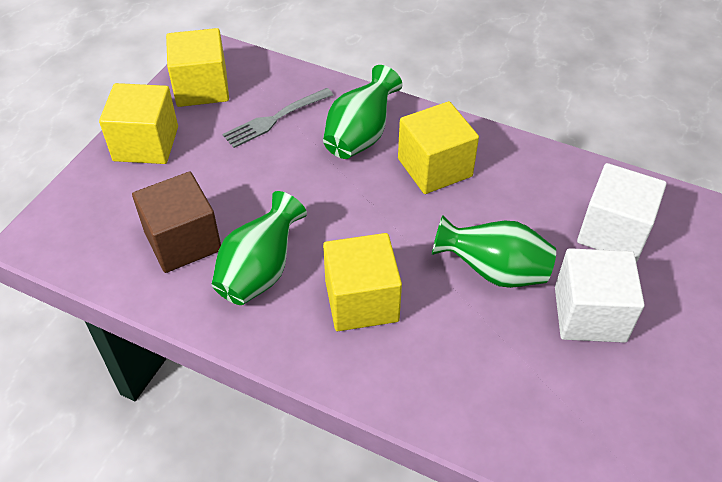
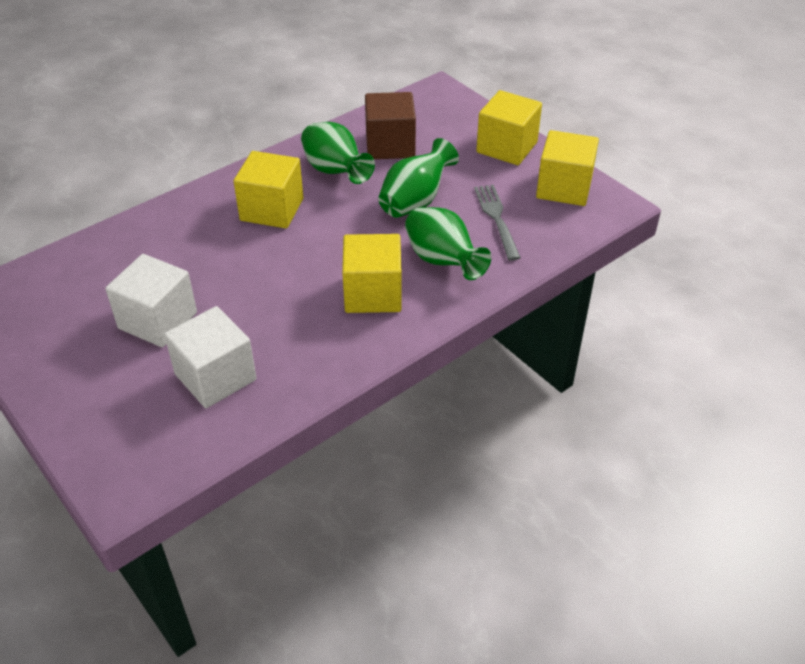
camera: 115 degrees right, 5 degrees down
(493, 271) = (240, 284): green vase -> green vase (415, 201)

